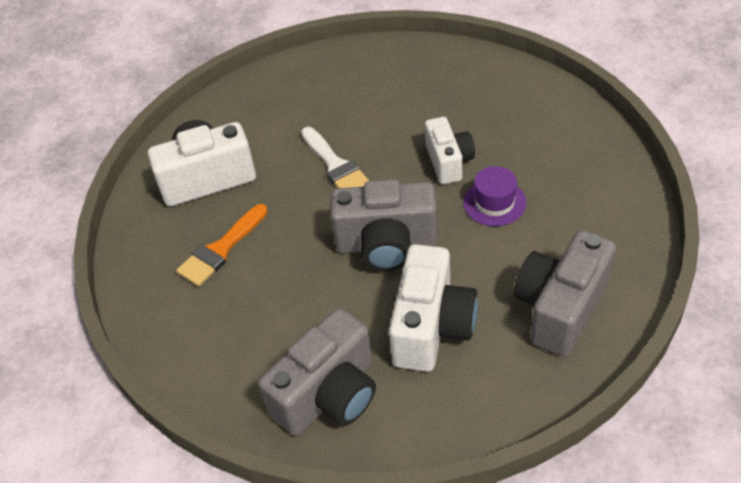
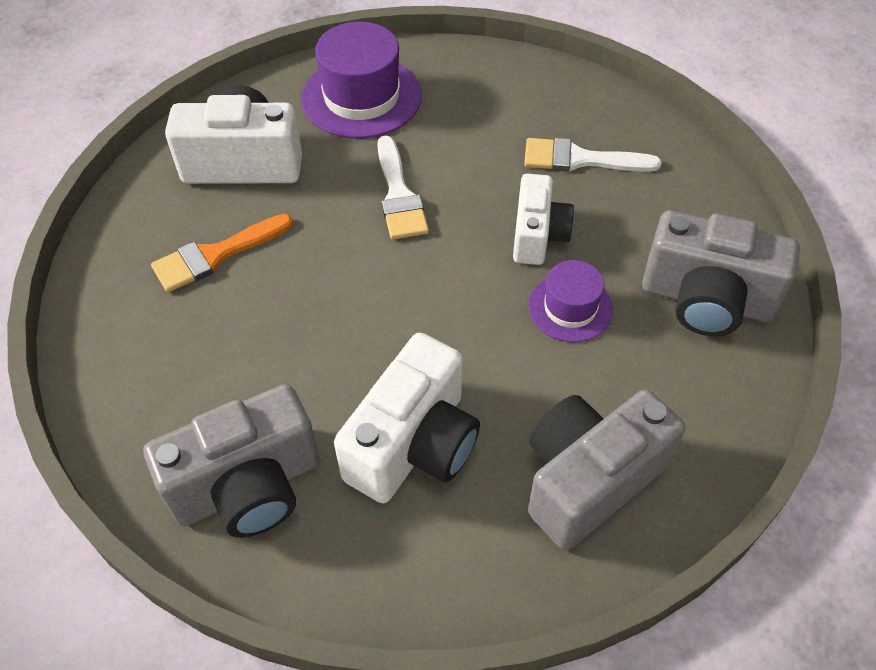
camera: 15 degrees right, 5 degrees up
(272, 105) = (361, 97): none -> purple hat
(386, 244) = (411, 317): grey camera -> grey camera (706, 300)
(453, 101) = (580, 159): none -> white brush

